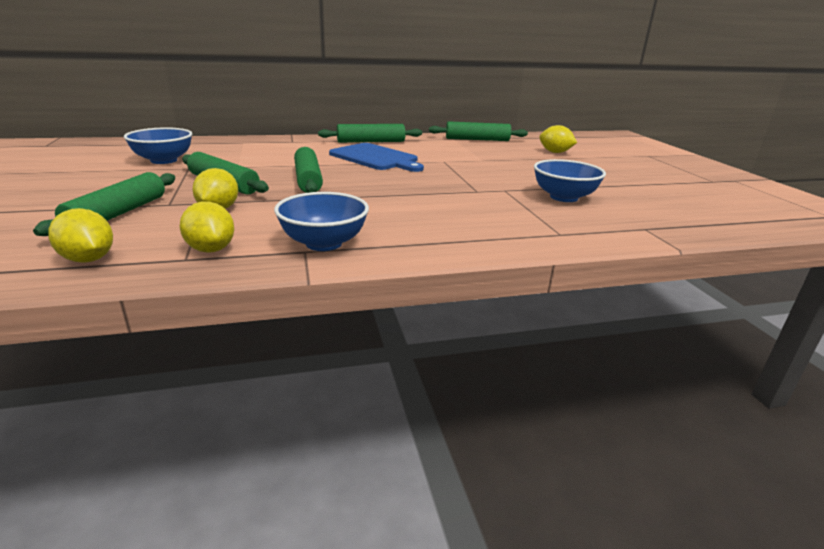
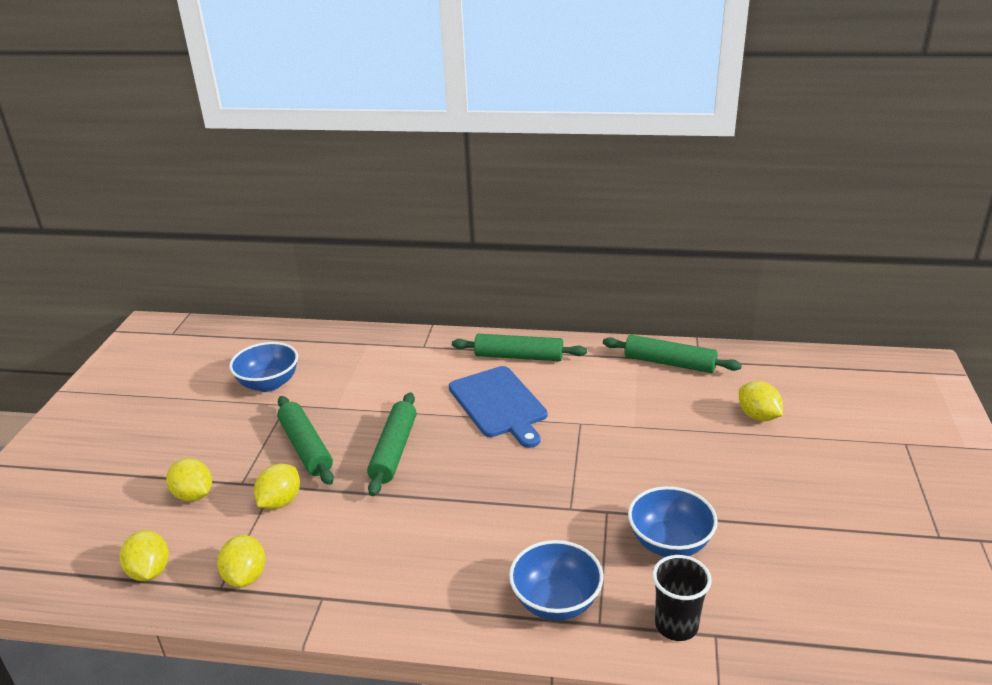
camera: 25 degrees right, 5 degrees up
(118, 214) = (194, 495): green rolling pin -> yellow lemon
(324, 243) = (345, 588): blue bowl -> blue bowl (556, 601)
(614, 228) = (676, 625): none -> black cup

